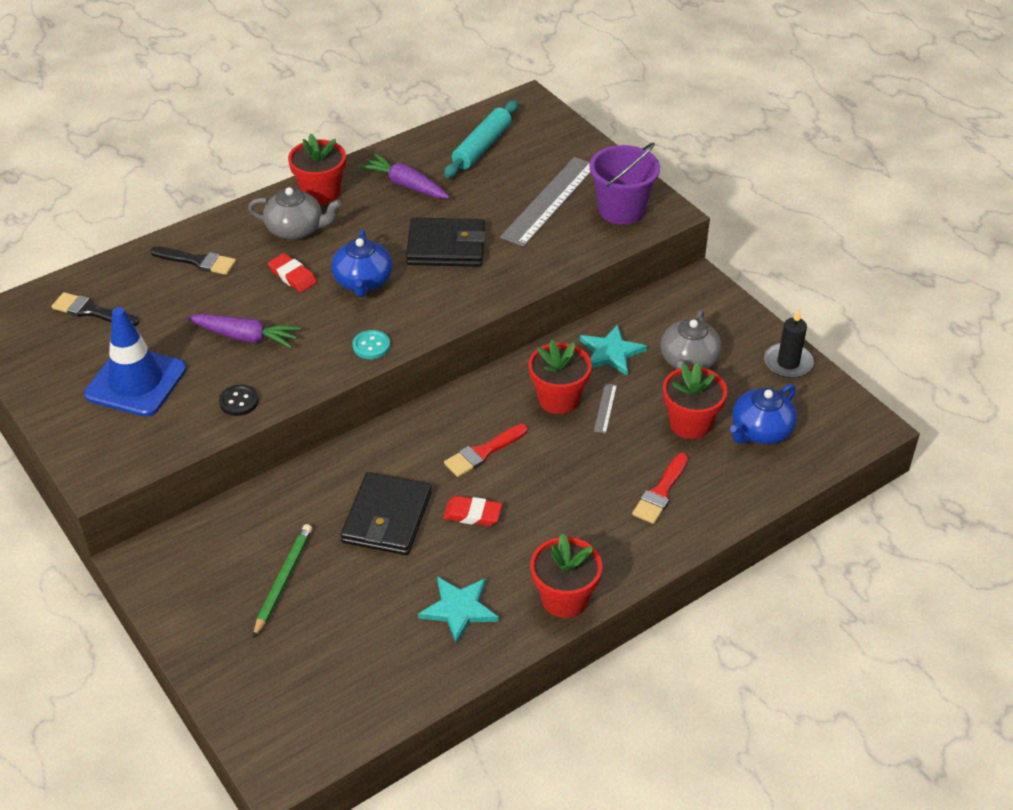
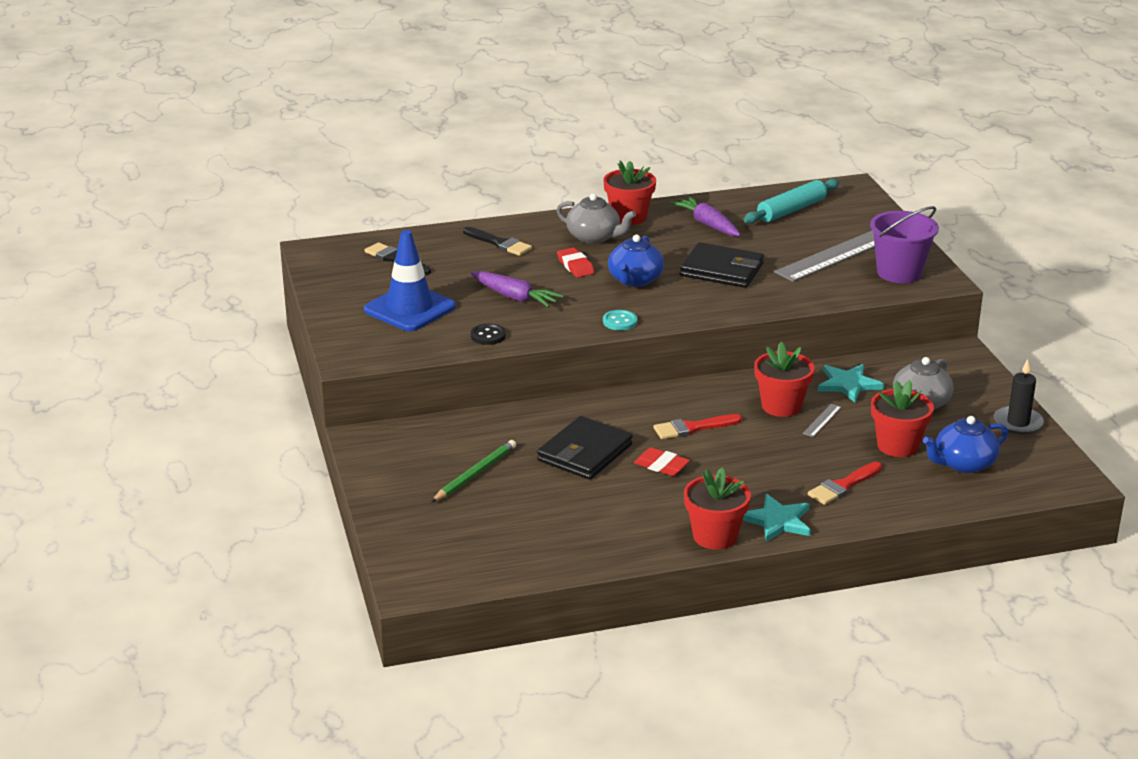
camera: 20 degrees right, 15 degrees down
(459, 609) = (617, 523): turquoise star -> turquoise star (777, 521)

